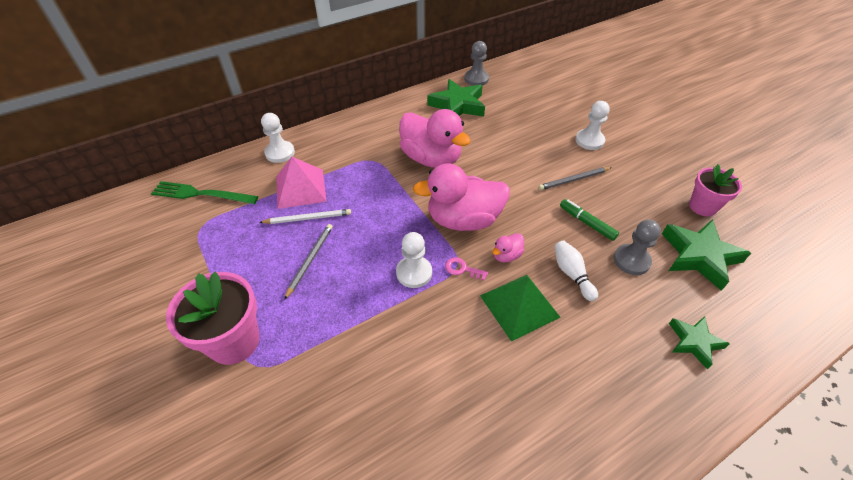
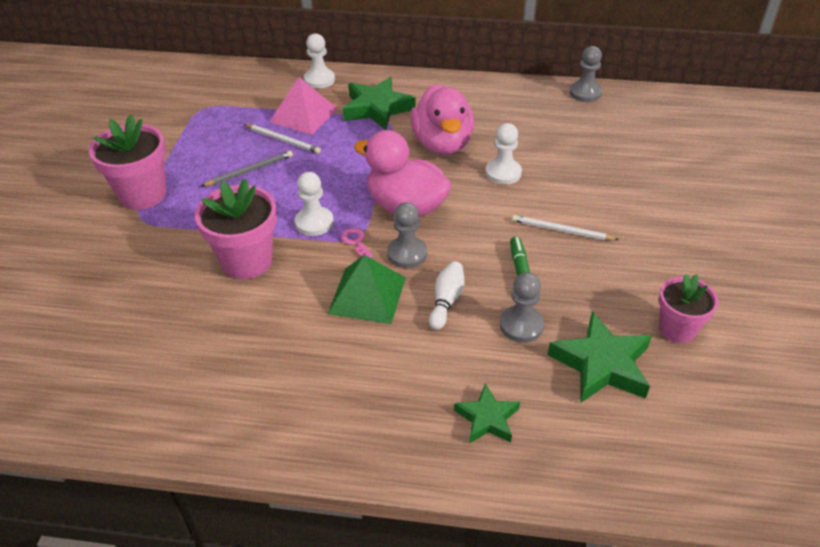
camera: 40 degrees right, 5 degrees down
(201, 194) = (229, 84): green fork -> none
(400, 340) = (247, 261): none -> pink flower pot
(457, 105) = (531, 109): green star -> green star (377, 109)
(506, 255) = (407, 254): pink duck -> grey pawn
(573, 180) = (561, 230): grey pencil -> white pencil
(589, 141) = (633, 206): white pawn -> white pawn (503, 173)

